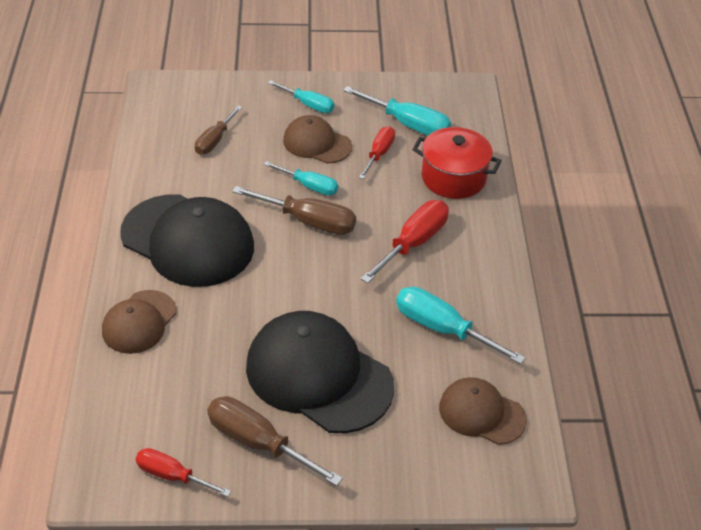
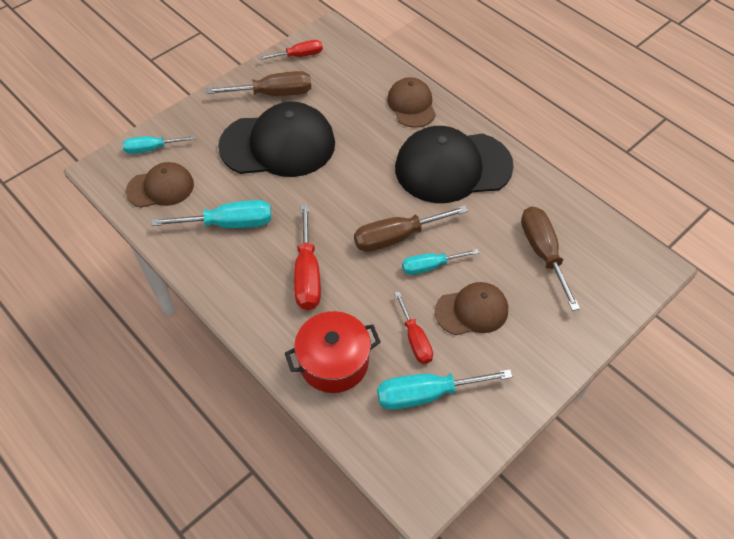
camera: 140 degrees right, 10 degrees up
(214, 140) = (543, 253): brown screwdriver -> brown screwdriver, size x1.55
(308, 105) = (526, 347): turquoise screwdriver -> turquoise screwdriver (151, 149)

